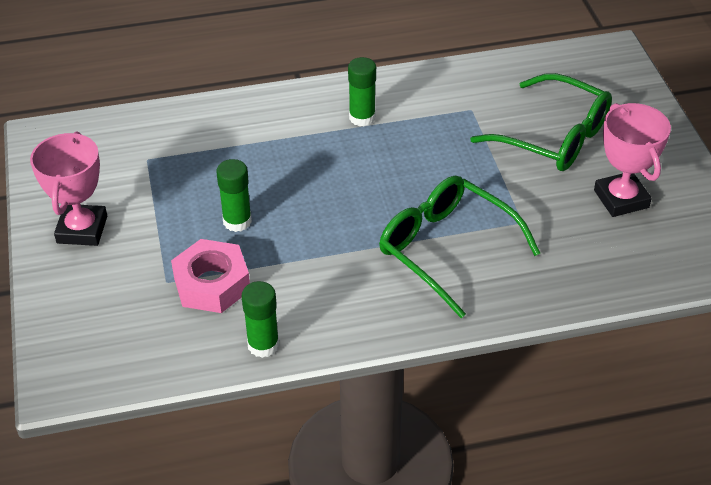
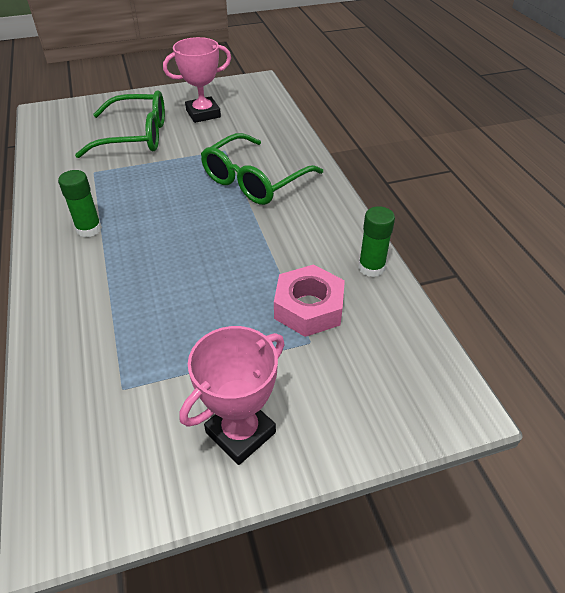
camera: 95 degrees left, 0 degrees up
(82, 229) = (240, 432): pink trophy -> pink trophy turned 45 degrees counterclockwise
(237, 221) = (225, 299): green glue stick -> none
(554, 137) = (135, 136): green glasses -> green glasses turned 60 degrees clockwise

